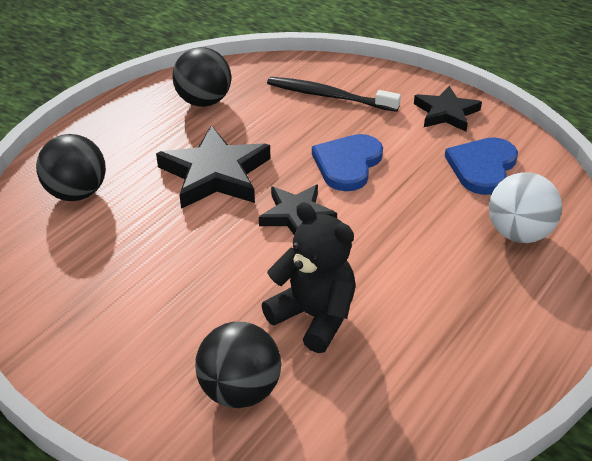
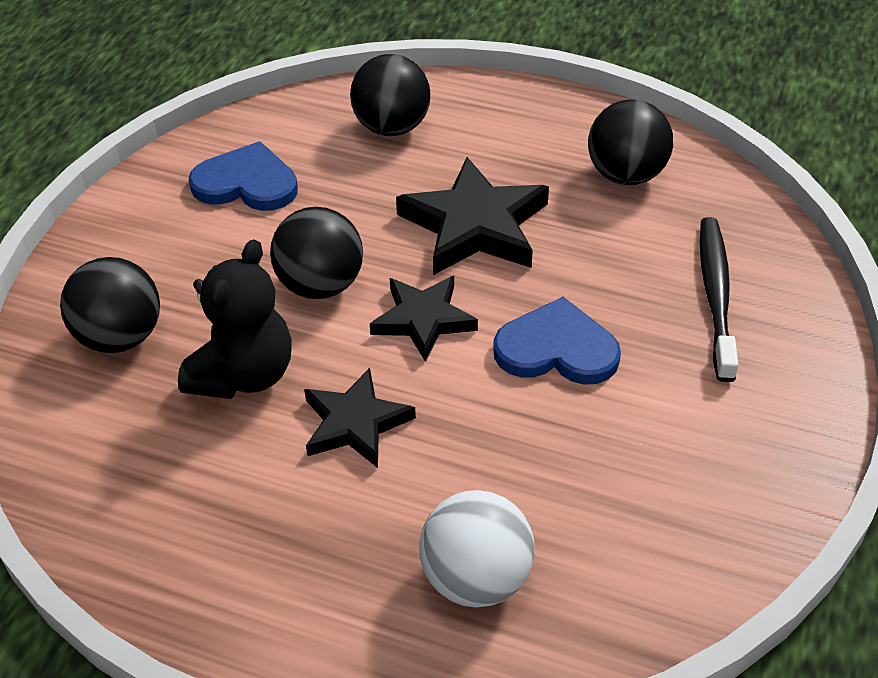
camera: 75 degrees right, 5 degrees up
(237, 260) = (320, 285): none -> black ball
(446, 113) = (754, 445): black star -> black star (355, 423)
(482, 167) = (626, 513): blue heart -> blue heart (246, 183)

